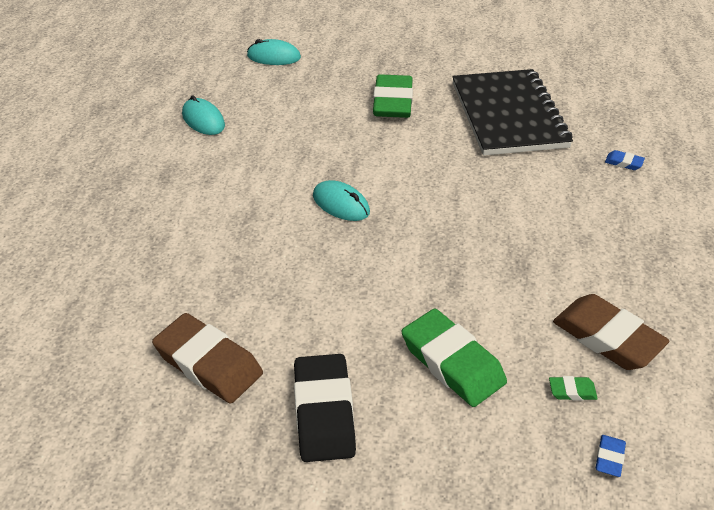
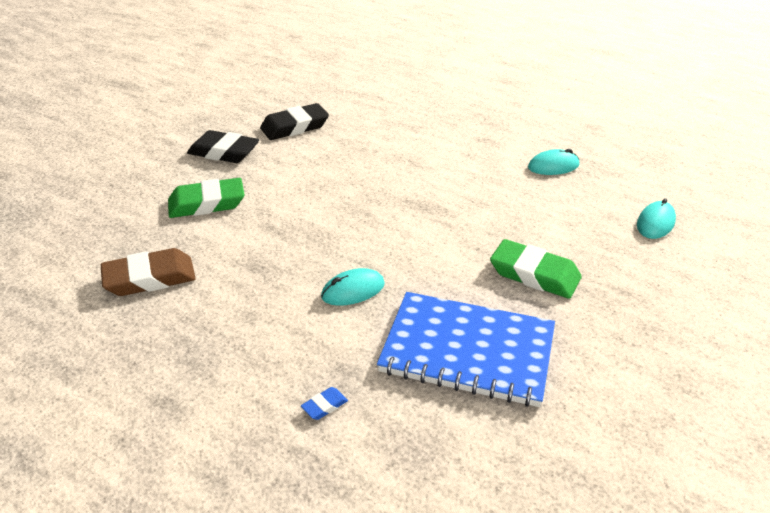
camera: 115 degrees right, 5 degrees down
(208, 363) = (295, 127): brown eraser -> black eraser
(341, 204) = (397, 203): turquoise mouse -> turquoise mouse (353, 290)
(508, 115) = (467, 350): black notebook -> blue notebook
(572, 391) = (133, 242): green eraser -> none
(609, 458) = (78, 236): blue eraser -> none

